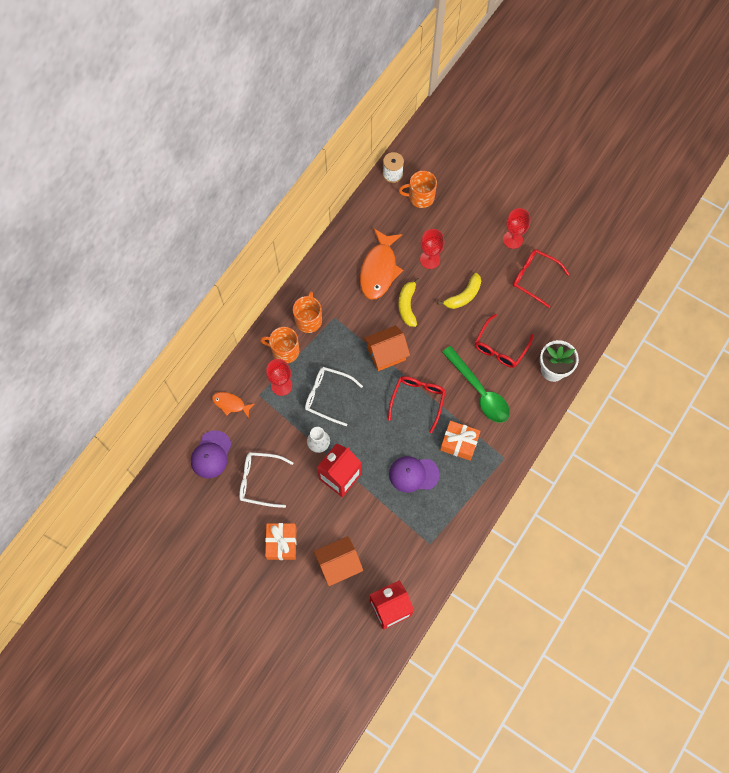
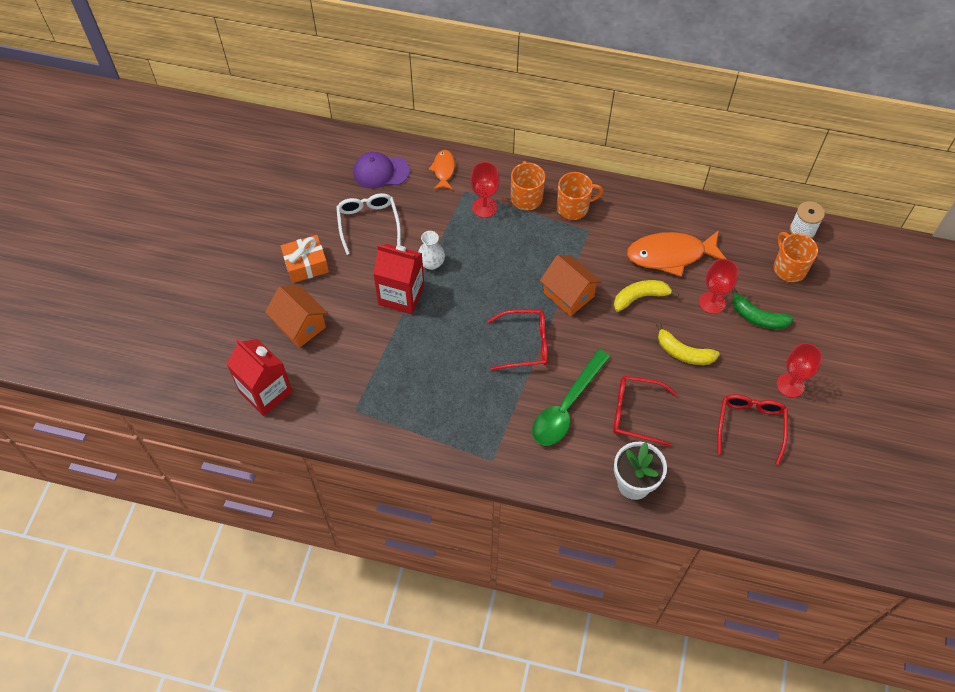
camera: 70 degrees right, 10 degrees down
(328, 396) = (491, 254): white glasses -> none
(413, 474) = (432, 367): purple cap -> none
(453, 235) = (757, 317): none -> green banana
(459, 443) = (491, 404): orange gift -> none

